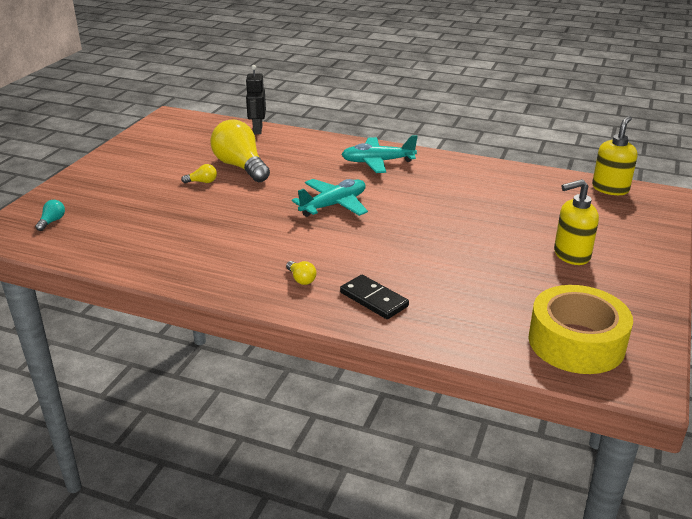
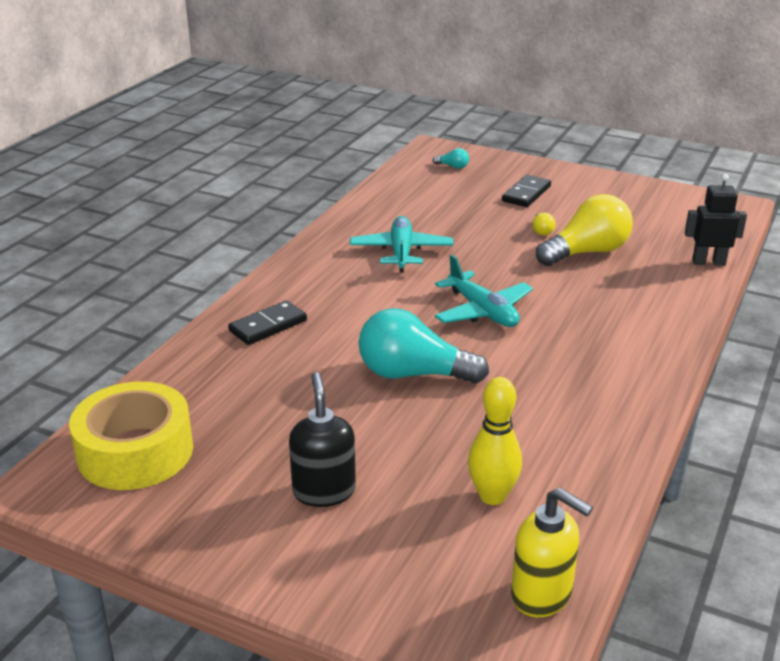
camera: 95 degrees right, 0 degrees up
(128, 187) = (526, 194): none -> black domino
(301, 279) = (319, 286): yellow light bulb -> none
(377, 162) = (618, 352): turquoise plane -> turquoise plane (401, 252)
(426, 229) = (413, 374): none -> turquoise light bulb
(542, 201) = (492, 496): none -> yellow bowling pin
(571, 255) = (324, 491): yellow soap dispenser -> black soap dispenser

